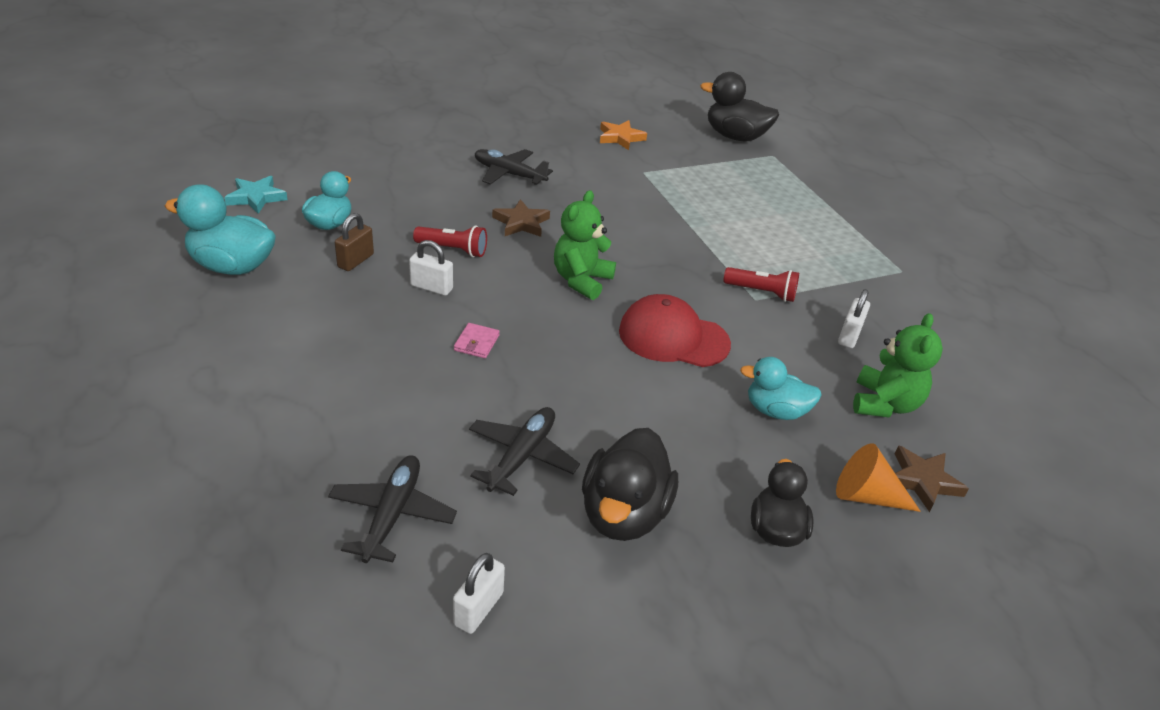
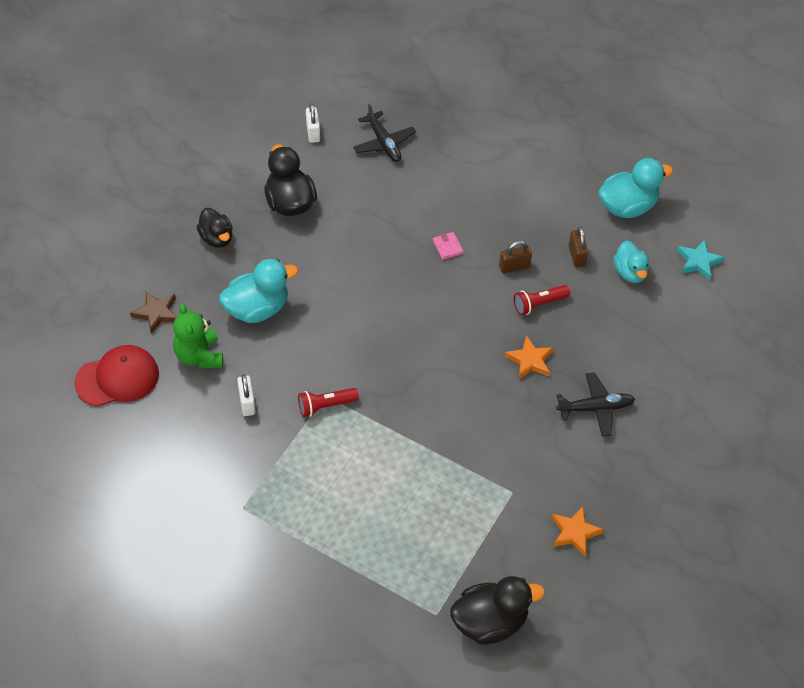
camera: 145 degrees right, 15 degrees up
(431, 287) = (514, 267): white padlock -> brown padlock
(521, 223) = (530, 360): brown star -> orange star
(522, 456) = (359, 201): black plane -> none
(581, 280) = (441, 334): green teddy bear -> none
(673, 337) = (350, 325): red cap -> red cap (117, 378)
(775, 411) = (257, 309): turquoise duck -> turquoise duck, size x1.52
(866, 496) = (182, 284): orange cone -> none

